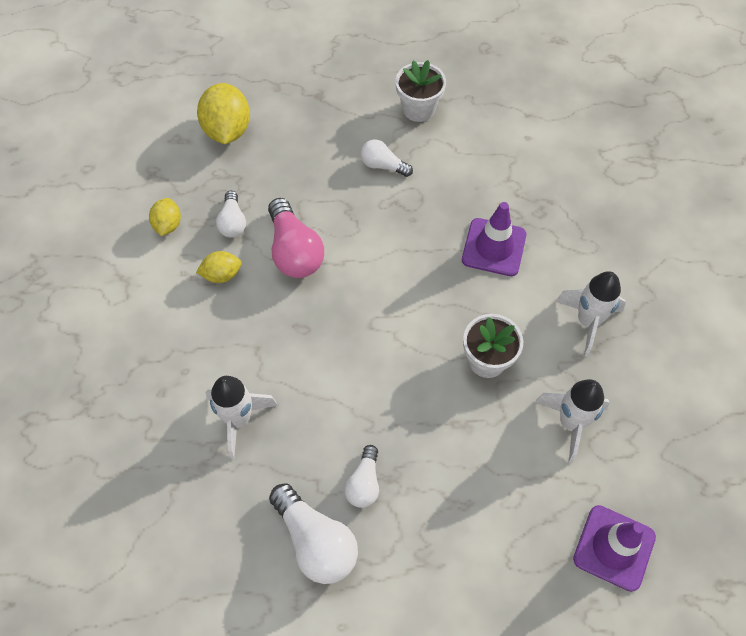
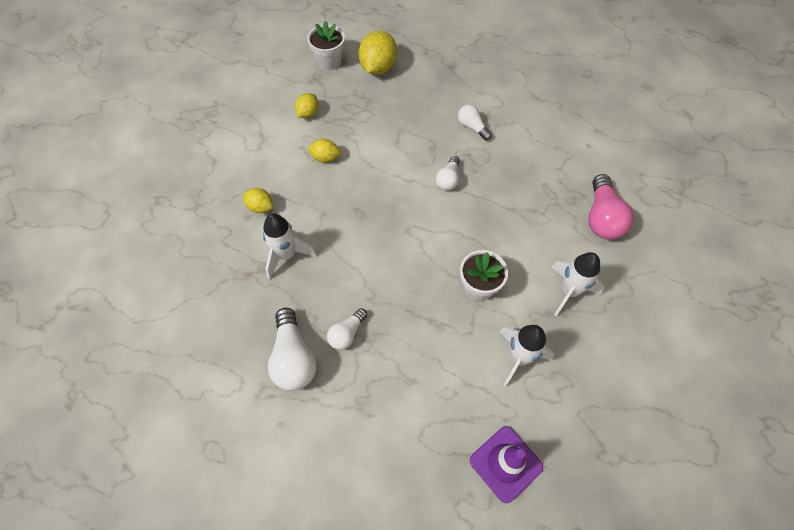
camera: 25 degrees right, 0 degrees up
(172, 372) = (260, 207): none -> yellow lemon
(232, 222) = (350, 127): white light bulb -> white light bulb (448, 179)
(294, 251) = (381, 161): pink light bulb -> pink light bulb (602, 217)
(418, 109) = (517, 98): white flower pot -> white flower pot (329, 61)
(494, 247) = (524, 211): purple traffic cone -> none

